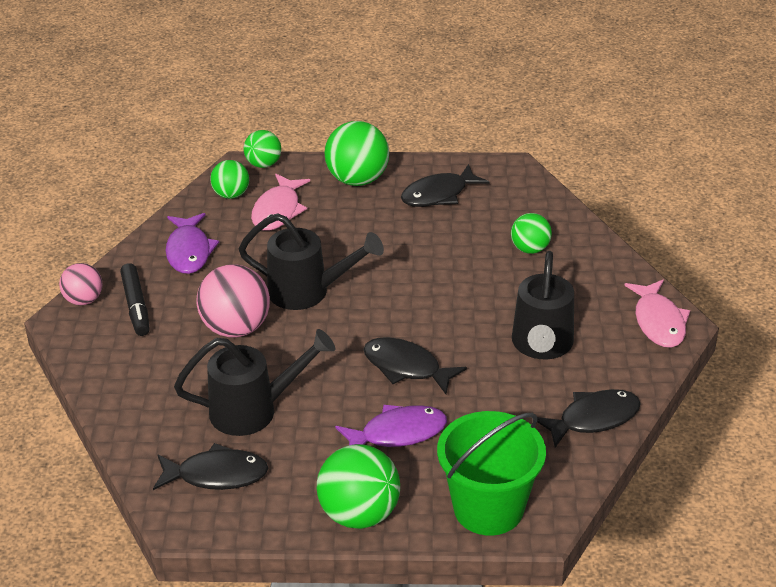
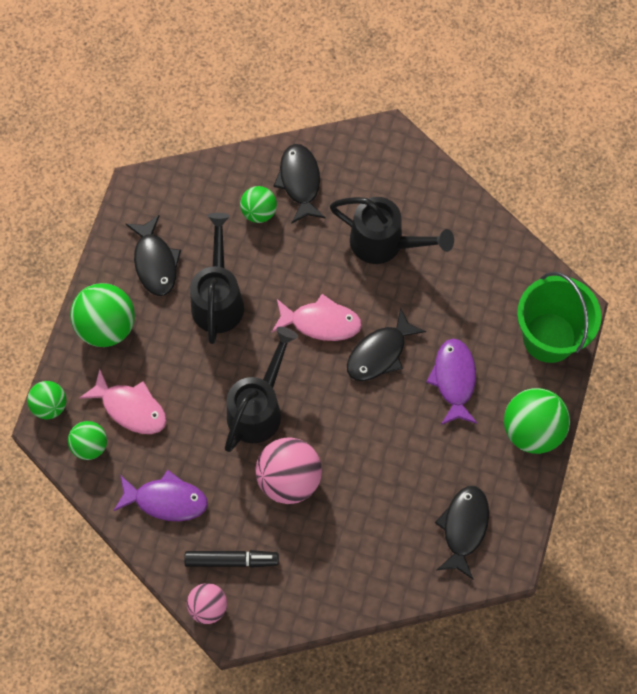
camera: 75 degrees left, 30 degrees up
(253, 410) = (397, 484): black watering can -> black watering can (218, 299)
(593, 419) = (476, 234): black fish -> black fish (300, 182)
(658, 322) = (382, 148): pink fish -> pink fish (321, 322)

